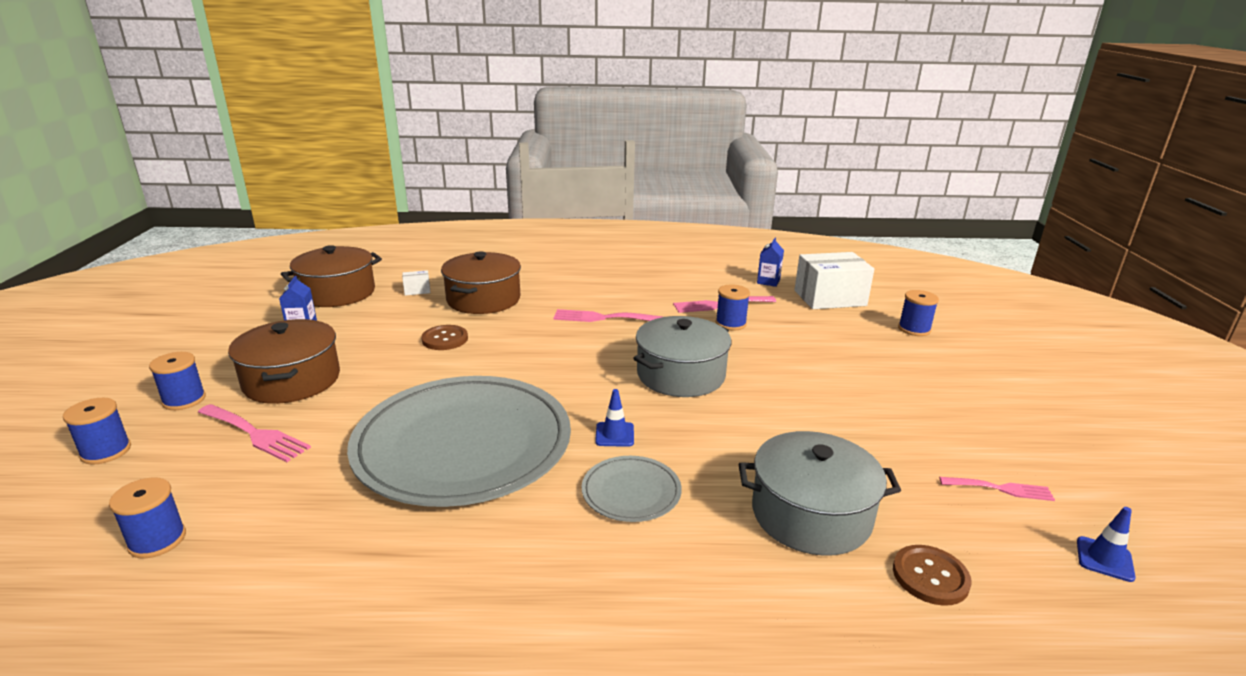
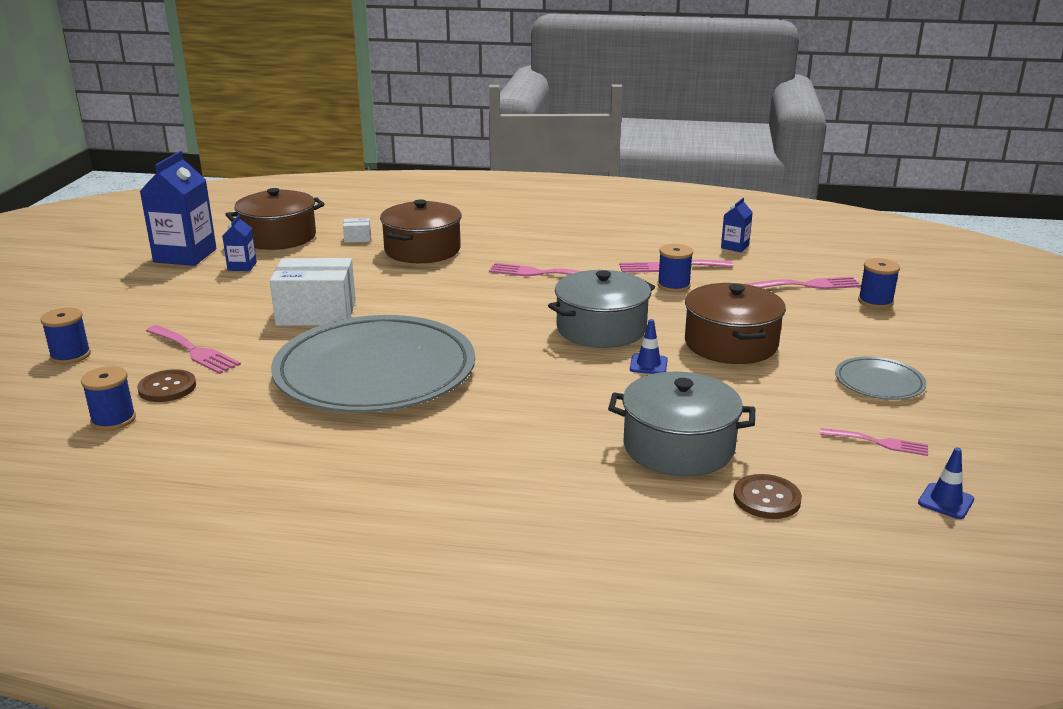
camera: 10 degrees right, 0 degrees up
(184, 400) = (134, 321): blue spool -> none
(240, 318) = (185, 255): none -> blue carton
(292, 380) = (229, 311): brown pot -> brown pot (730, 344)
(445, 339) = (376, 284): brown button -> brown button (167, 388)
(614, 434) = (517, 373): blue traffic cone -> blue traffic cone (648, 365)
(631, 492) = (517, 418): grey plate -> grey plate (879, 382)
(829, 298) = (796, 266): white box -> white box (316, 313)
(848, 316) = (807, 285): none -> pink fork

